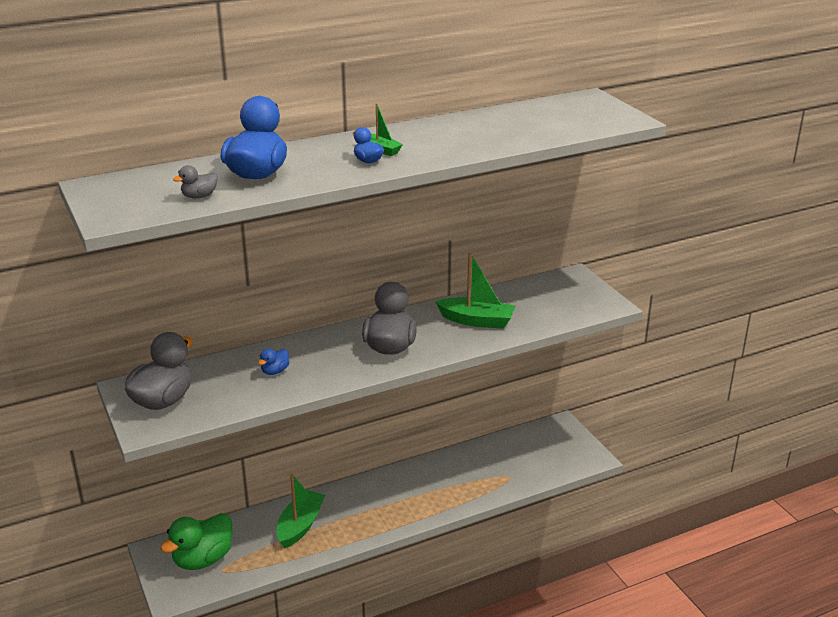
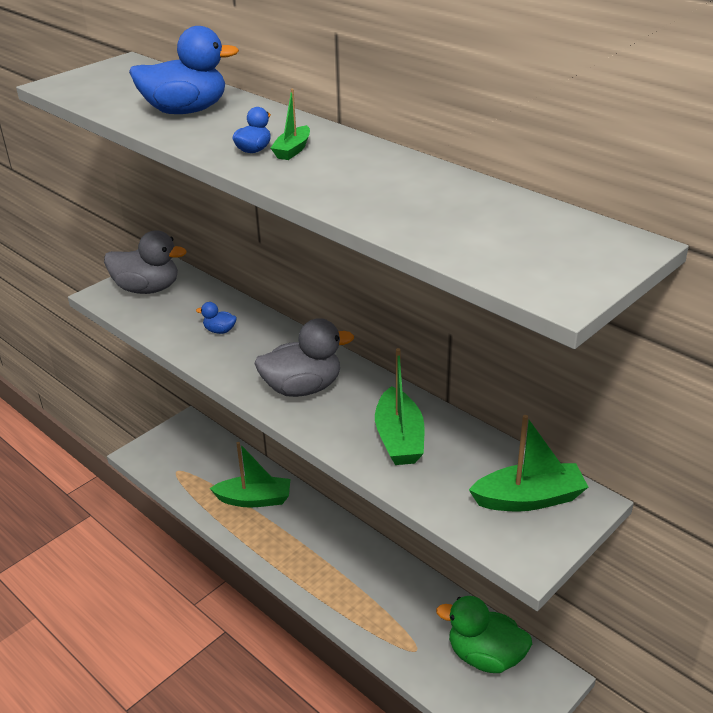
camera: 70 degrees right, 5 degrees up
(199, 196) = (119, 102): grey duck -> none
(203, 559) = (187, 454): green duck -> green duck (485, 656)
(562, 292) = (529, 499): none -> green boat

